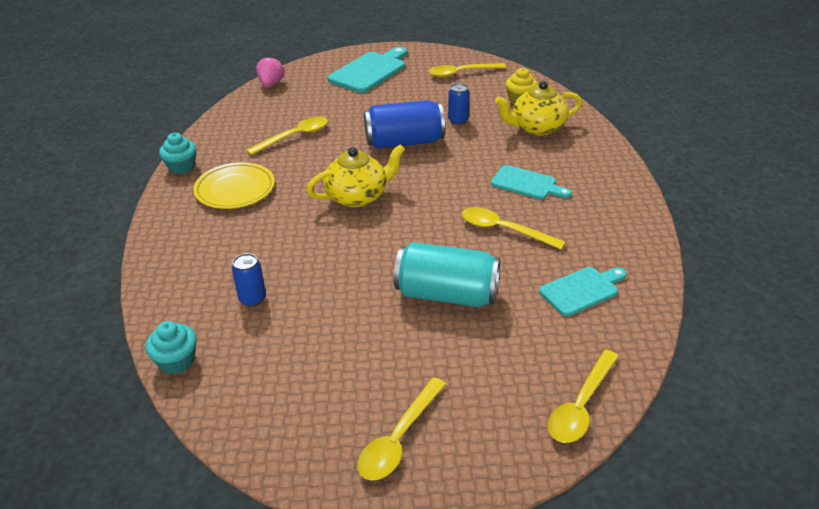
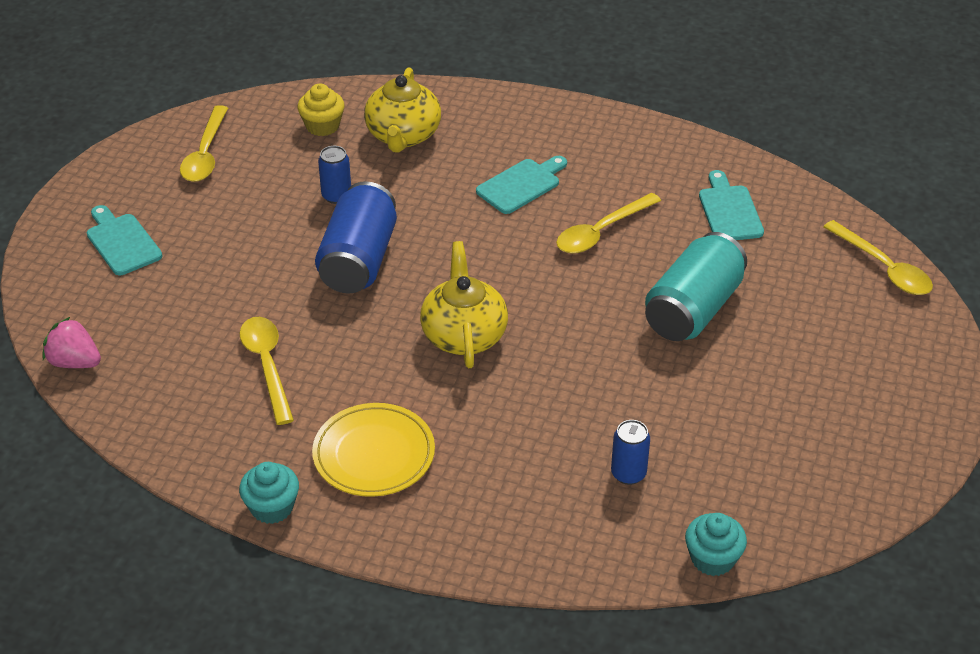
camera: 70 degrees left, 5 degrees up
(370, 71) = (122, 242): turquoise cutting board -> turquoise cutting board, size x0.63
(399, 438) = (885, 399): yellow spoon -> none

